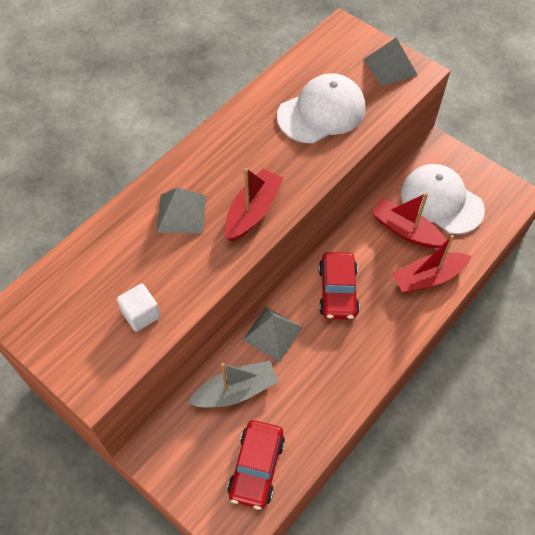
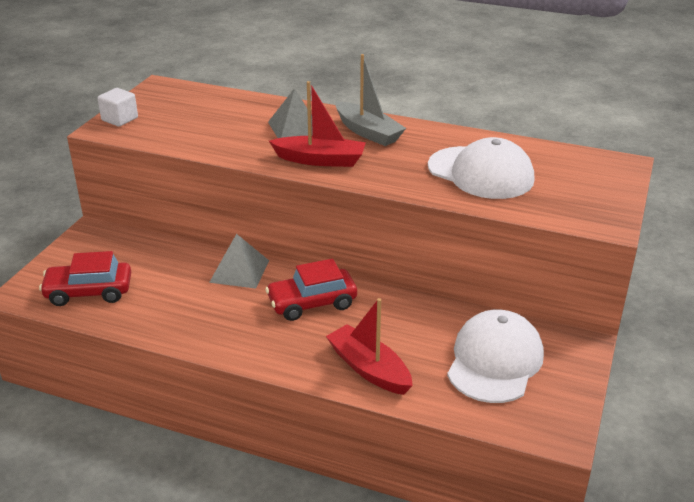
camera: 70 degrees right, 25 degrees down
(141, 314) = (179, 132): white cube -> white cube (120, 119)
(236, 391) = (166, 263): grey boat -> grey boat (368, 132)
(390, 67) = (594, 203): grey pyramid -> none
(405, 230) = (427, 338): red boat -> none

